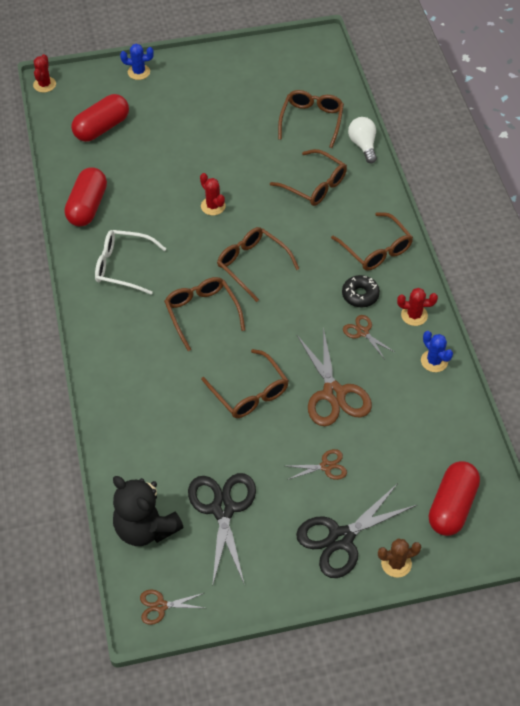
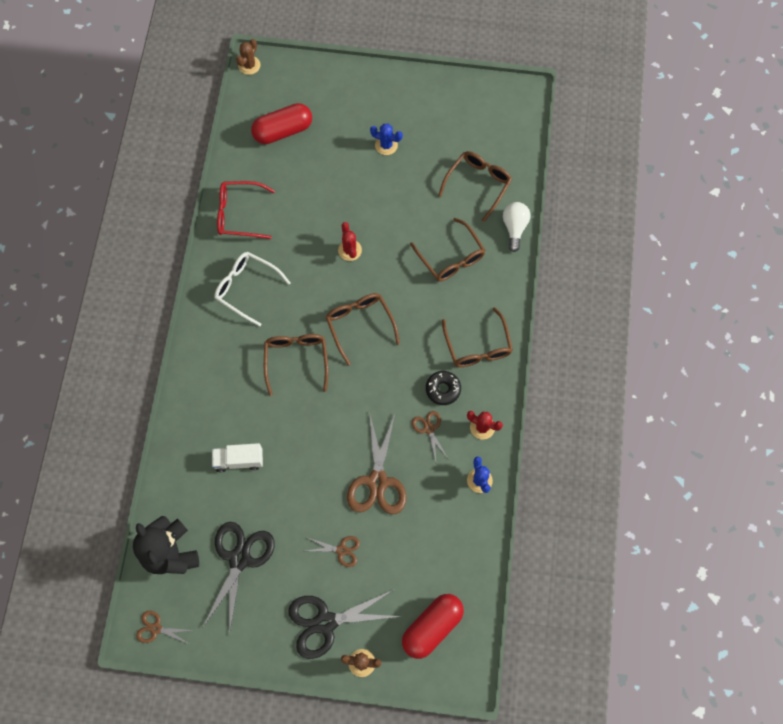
camera: 20 degrees right, 15 degrees up
(44, 84) = (249, 65): red cactus -> brown cactus
(87, 206) = (239, 214): red capsule -> red glasses
(139, 72) = (340, 77): blue cactus -> blue cactus (386, 145)
(182, 419) = (239, 460): none -> white truck
(249, 392) = (306, 455): brown glasses -> none

